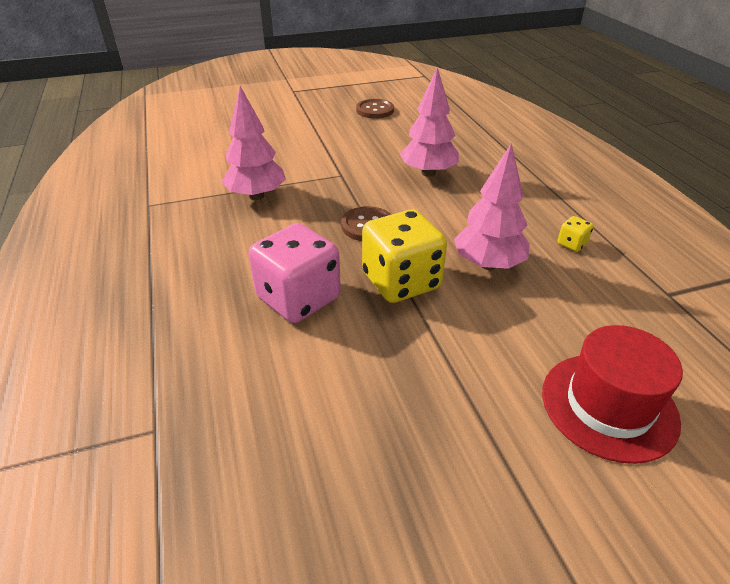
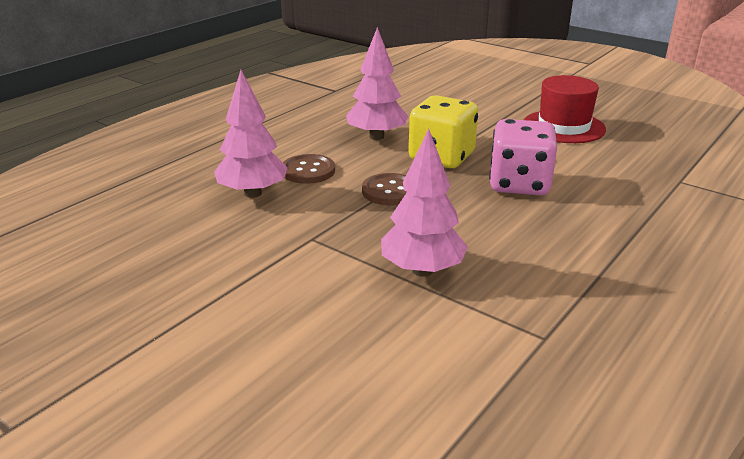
camera: 125 degrees left, 10 degrees down
(375, 110) = (76, 288): brown button -> brown button (308, 171)
(572, 244) = (311, 118): yellow dice -> none
(608, 406) = (453, 92): red hat -> red hat (563, 127)

